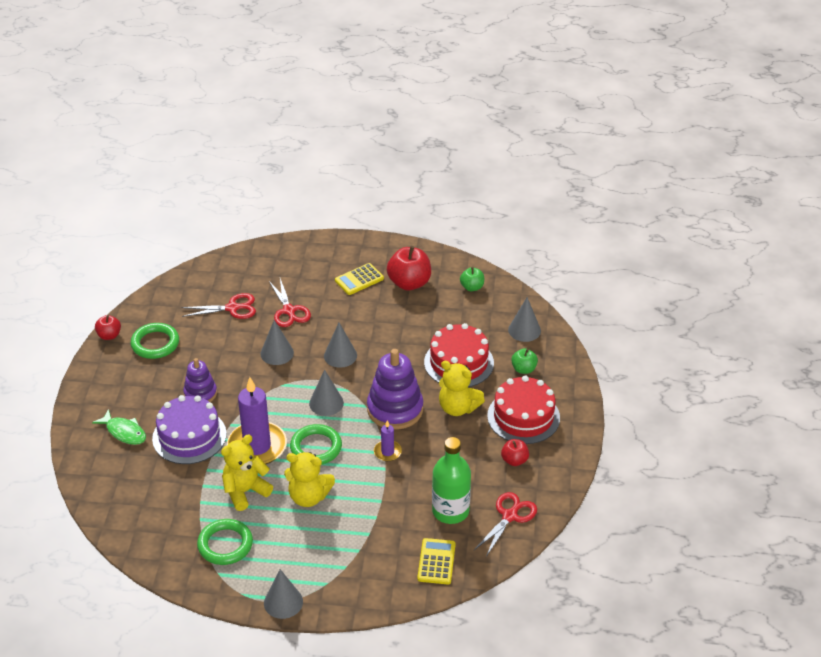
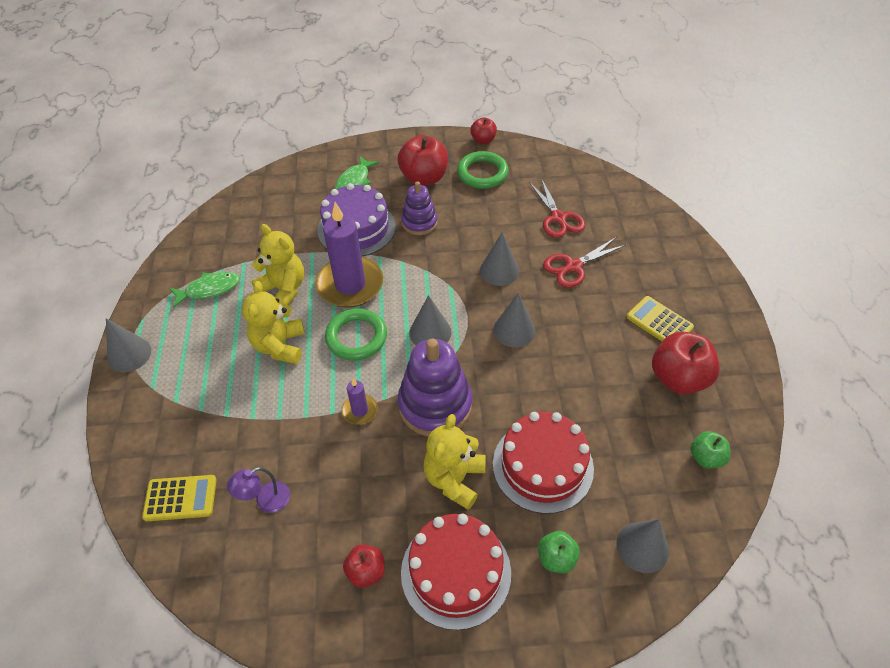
camera: 80 degrees right, 10 degrees up
(142, 383) = (424, 178): none -> red apple
(225, 544) = (209, 289): green ring -> green fish
(450, 511) = (266, 501): green bottle -> purple lamp
(510, 516) = (260, 580): red scissors -> none

